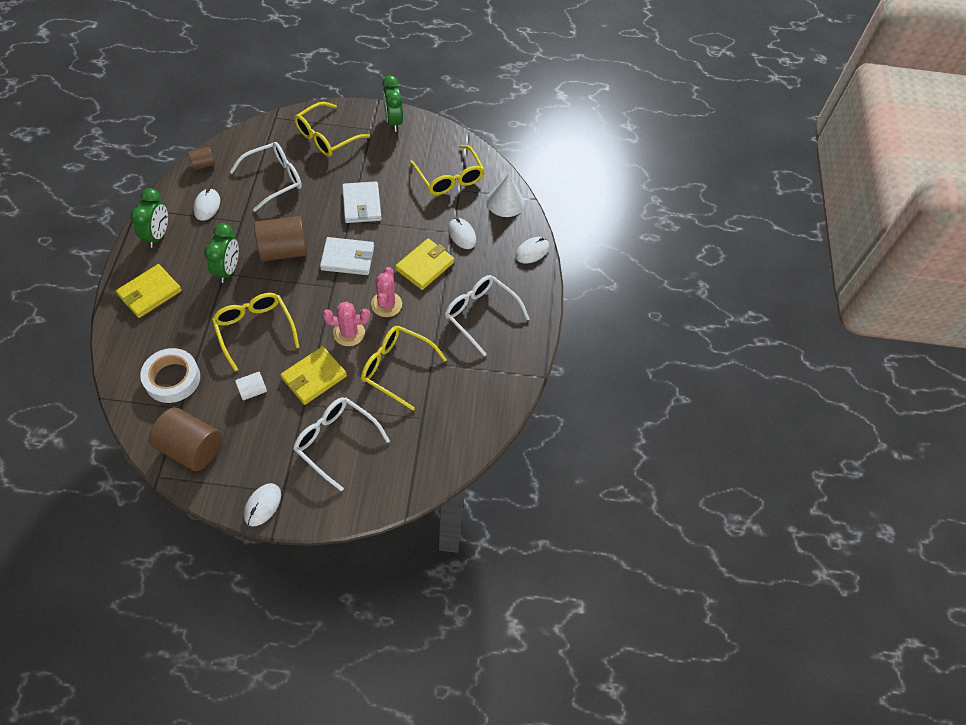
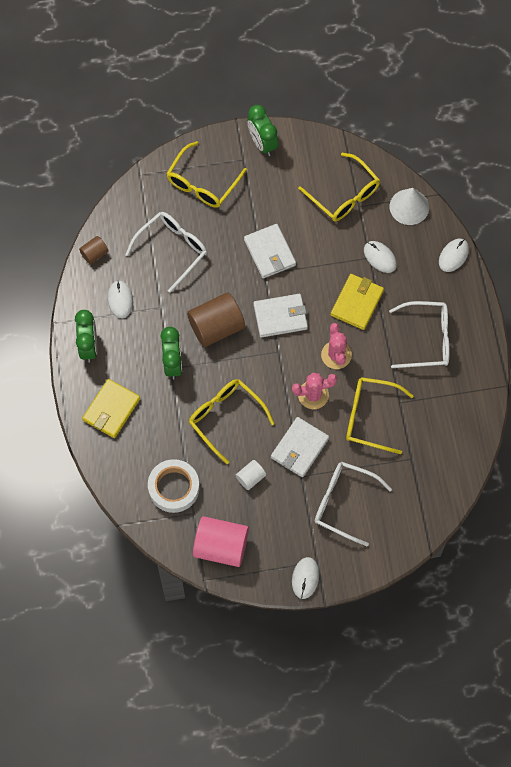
camera: 10 degrees left, 10 degrees up
(191, 448) = (221, 546): brown cylinder -> pink cylinder
(314, 377) = (299, 448): yellow wallet -> white wallet
(480, 314) = (427, 339): white glasses -> white glasses turned 150 degrees clockwise

